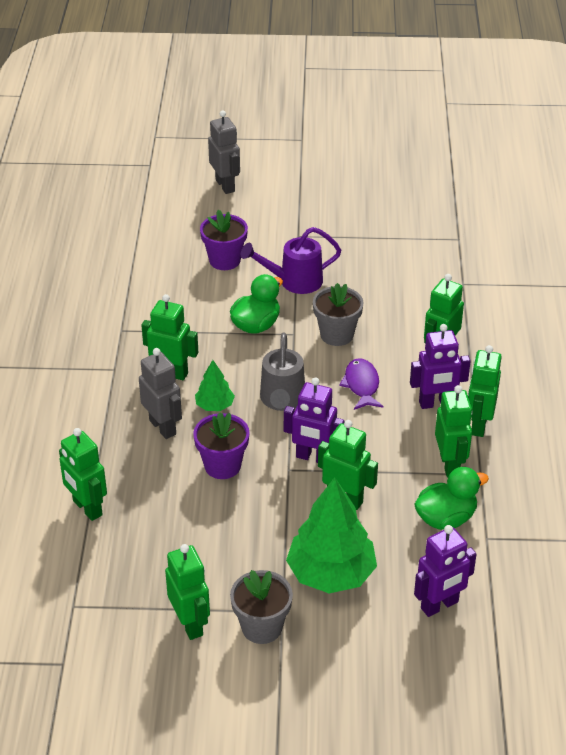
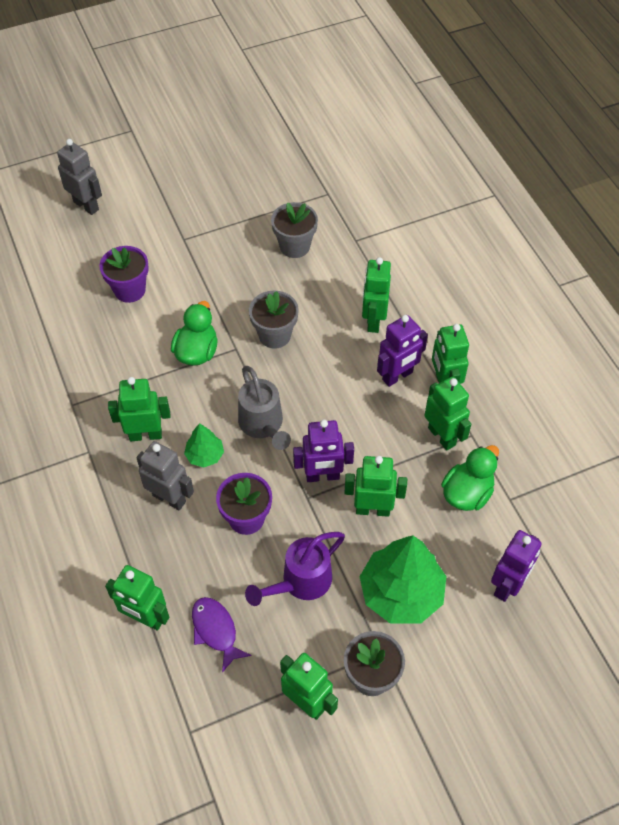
camera: 25 degrees left, 15 degrees up
(294, 281) = (206, 291): purple watering can -> purple watering can (301, 582)
(361, 385) = (324, 381): purple fish -> purple fish (216, 630)
(400, 271) = (295, 246): none -> grey flower pot

